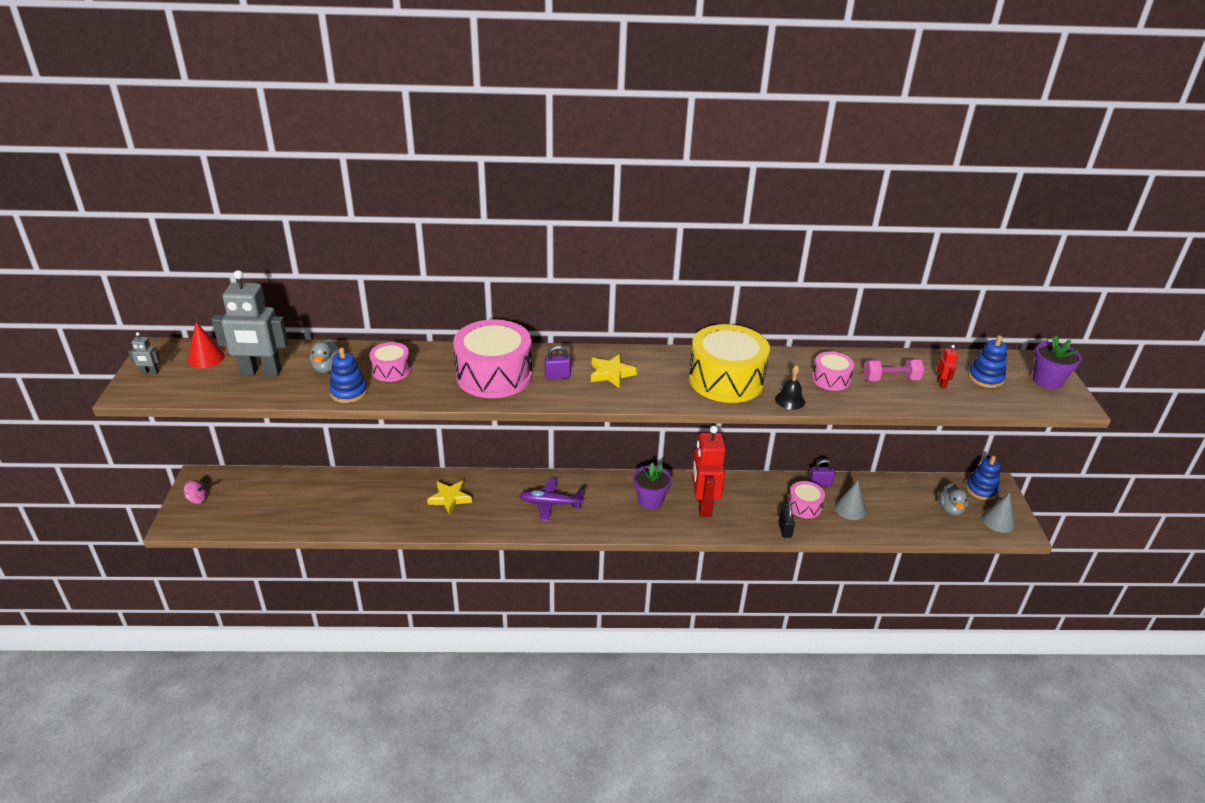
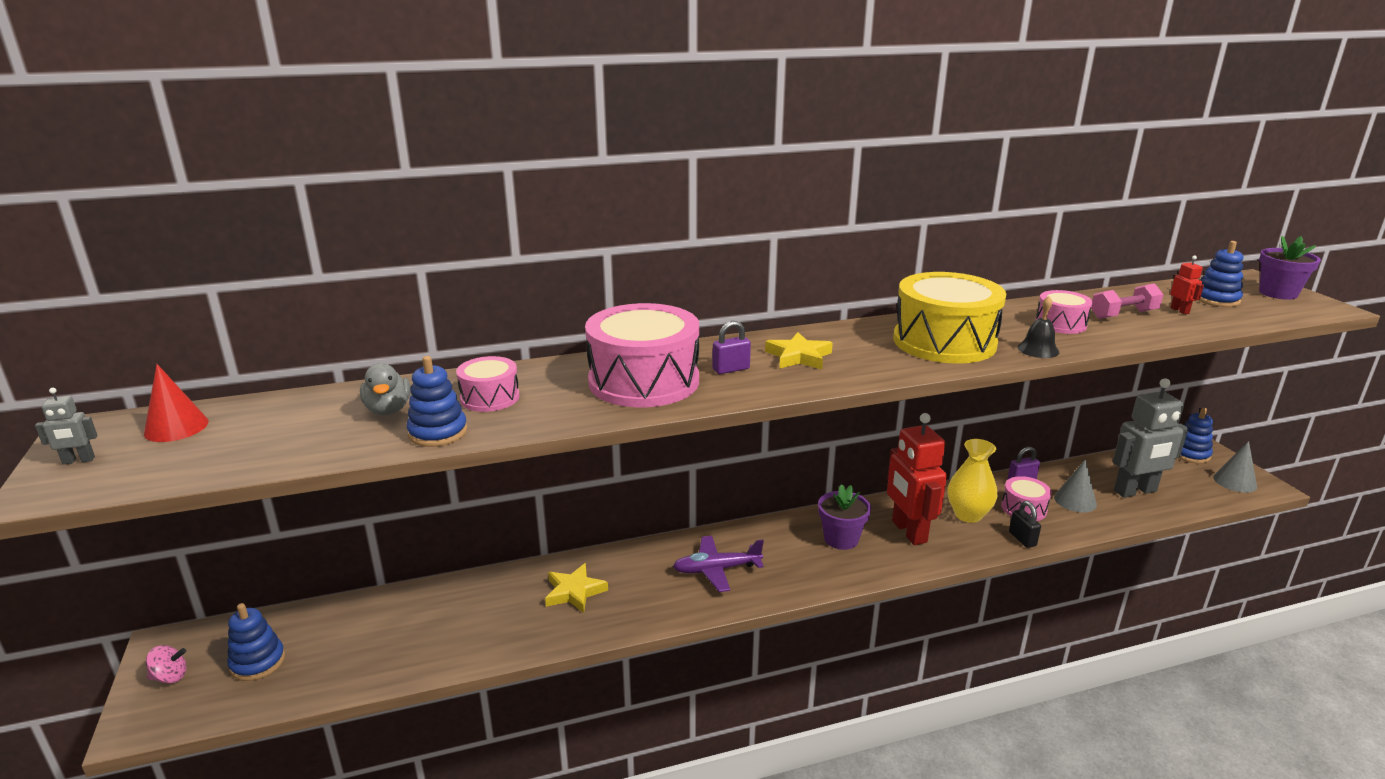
camera: 15 degrees left, 10 degrees down
(247, 502) = (258, 662): none -> blue stacking toy
(261, 372) = (280, 431): grey robot -> grey robot (1135, 491)
(757, 502) = (968, 515): none -> yellow vase
(950, 509) = (1177, 479): grey duck -> none

